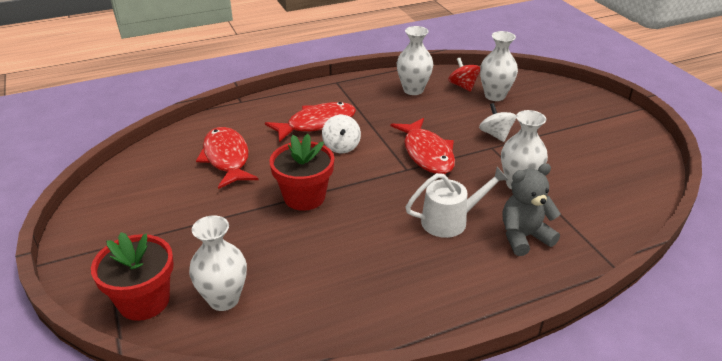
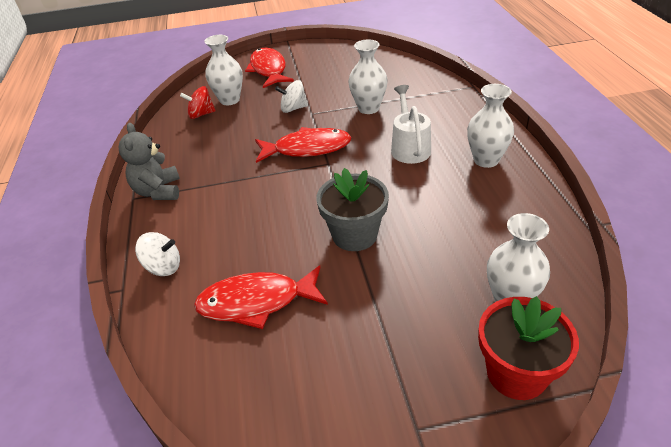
camera: 75 degrees left, 5 degrees up
(304, 197) = (354, 235): red flower pot -> grey flower pot
(317, 124) = (217, 219): red fish -> red fish (269, 70)
(341, 146) = (272, 203): white spinning top -> white spinning top (163, 267)
(413, 90) = (188, 145): white vase -> white vase (486, 160)
(524, 237) = (435, 116): grey teddy bear -> grey teddy bear (158, 191)

